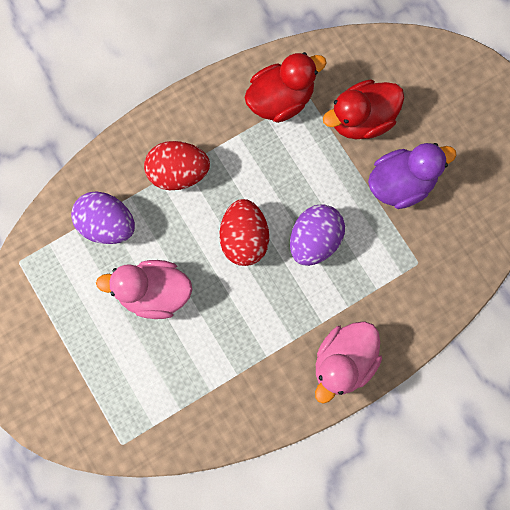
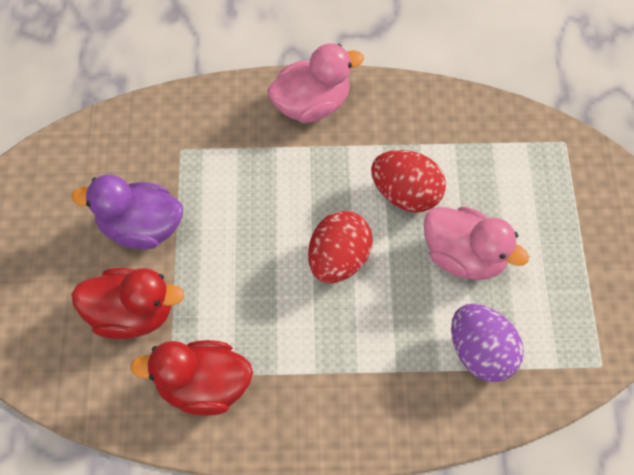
camera: 150 degrees left, 15 degrees down
(178, 173) = (370, 367): red egg -> red egg (406, 194)
(314, 240) = (267, 221): purple egg -> none

